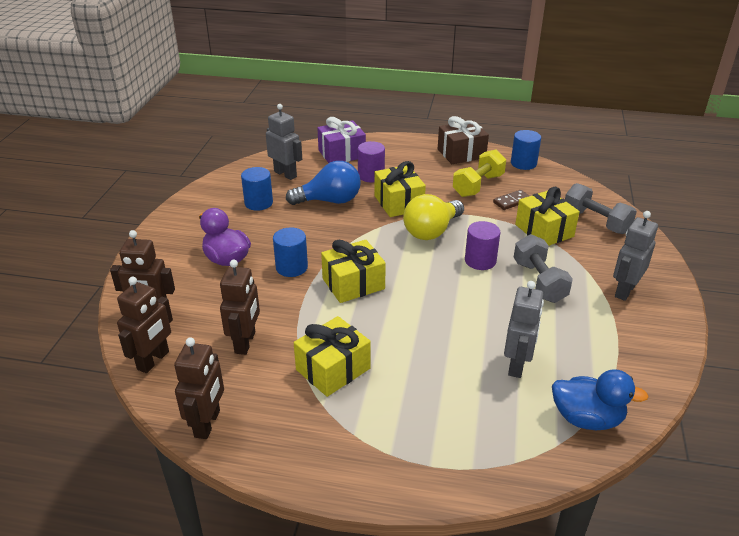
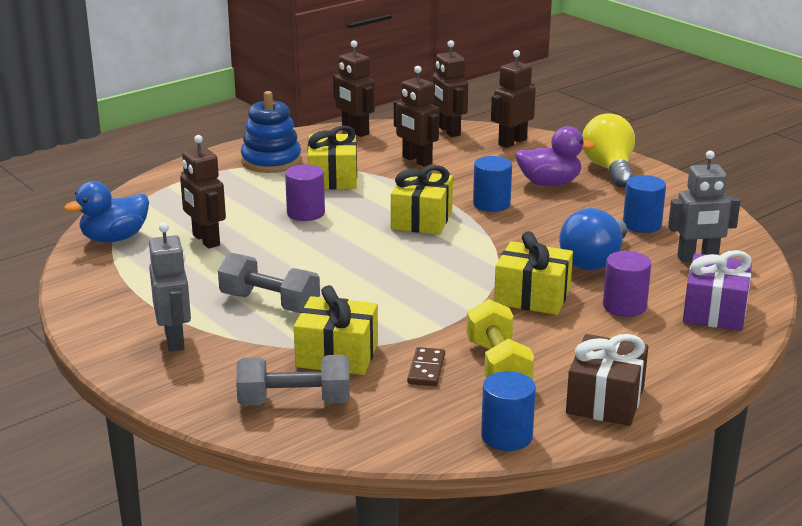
camera: 130 degrees right, 10 degrees down
(340, 434) = (271, 161): none -> blue stacking toy
(431, 231) = (445, 290): yellow light bulb -> yellow light bulb (609, 169)
(480, 261) = (352, 290): purple cylinder -> purple cylinder (306, 213)
(517, 365) = (205, 240): grey robot -> brown robot

